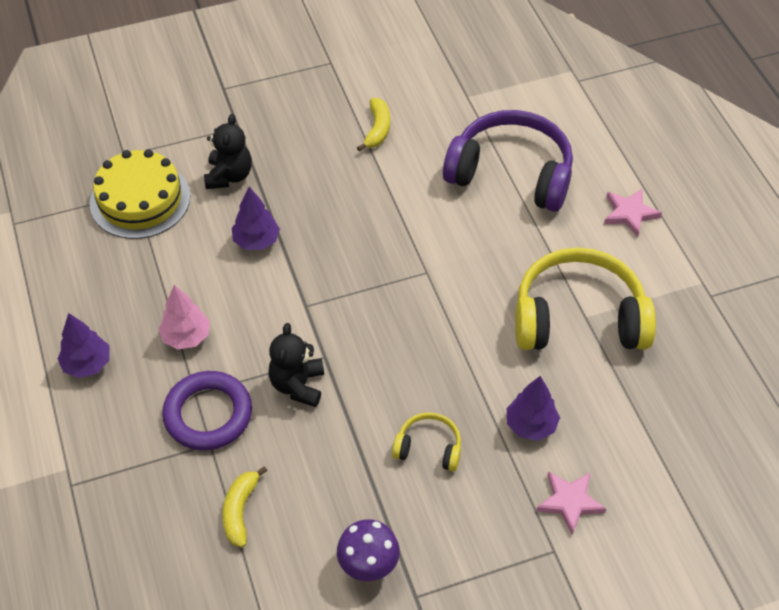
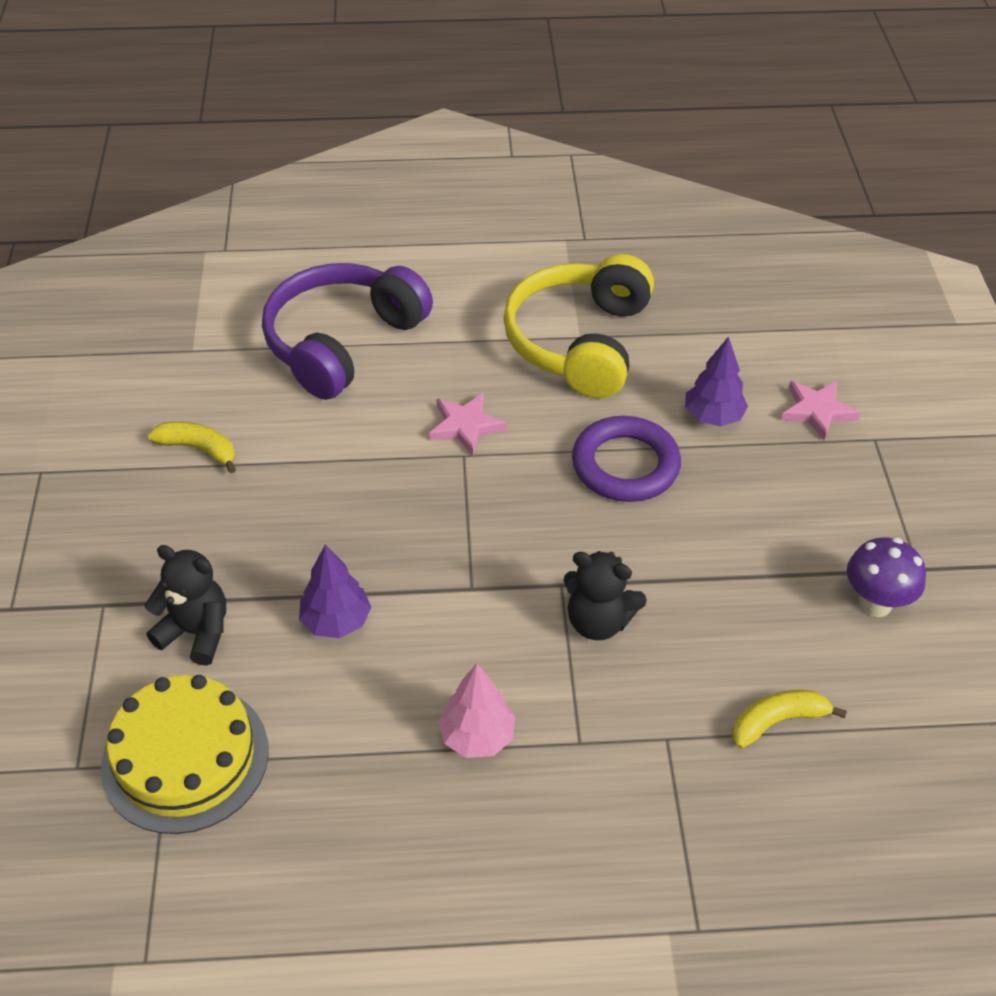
camera: 75 degrees left, 5 degrees down
(87, 364) = (485, 878): purple tree -> none
(208, 414) = (618, 732): purple ring -> purple ring (625, 465)
(240, 511) = (777, 721): yellow banana -> yellow banana turned 135 degrees clockwise
(428, 448) = (723, 512): yellow headphones -> none
(629, 213) = (449, 264): pink star -> pink star (466, 426)

